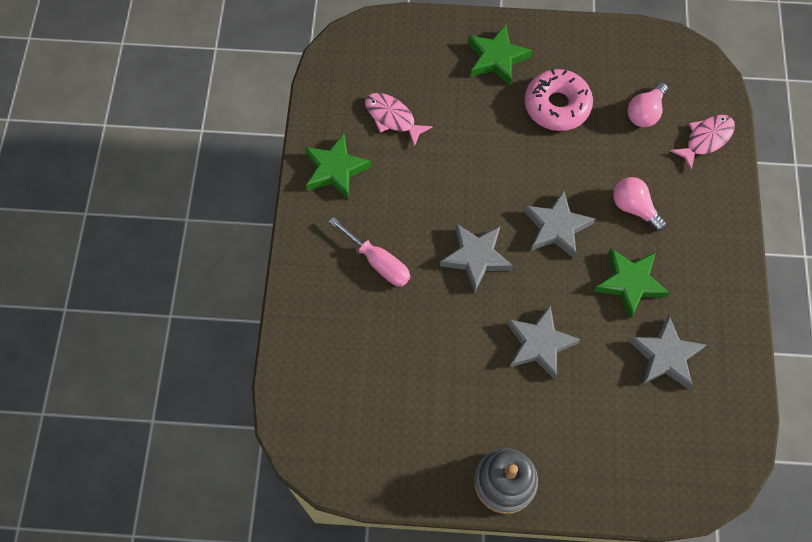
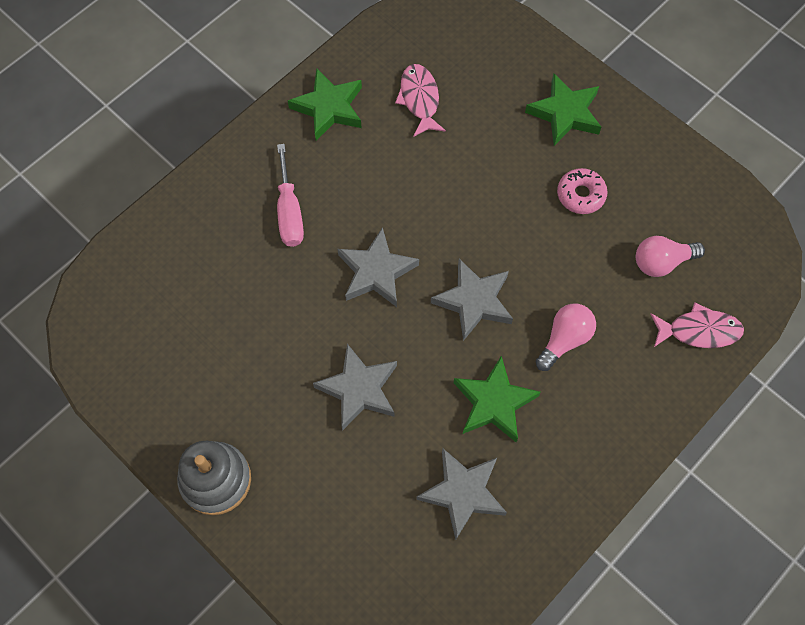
camera: 40 degrees right, 0 degrees up
(557, 106) = (580, 195): pink donut -> pink donut, size x0.62
(634, 208) = (564, 339): pink light bulb -> pink light bulb turned 45 degrees clockwise

